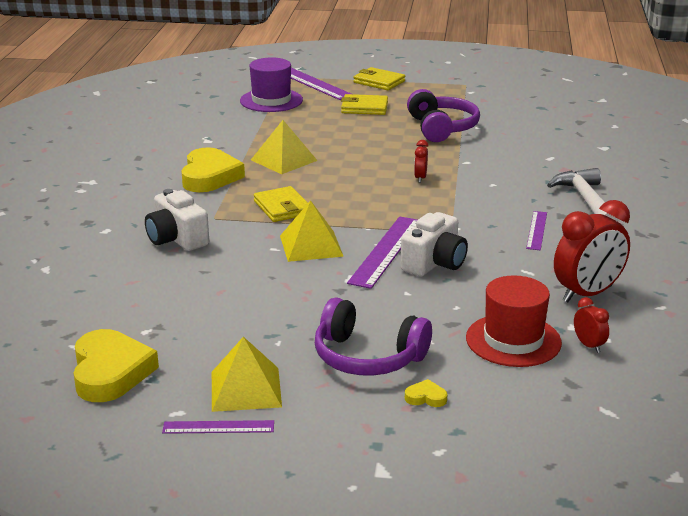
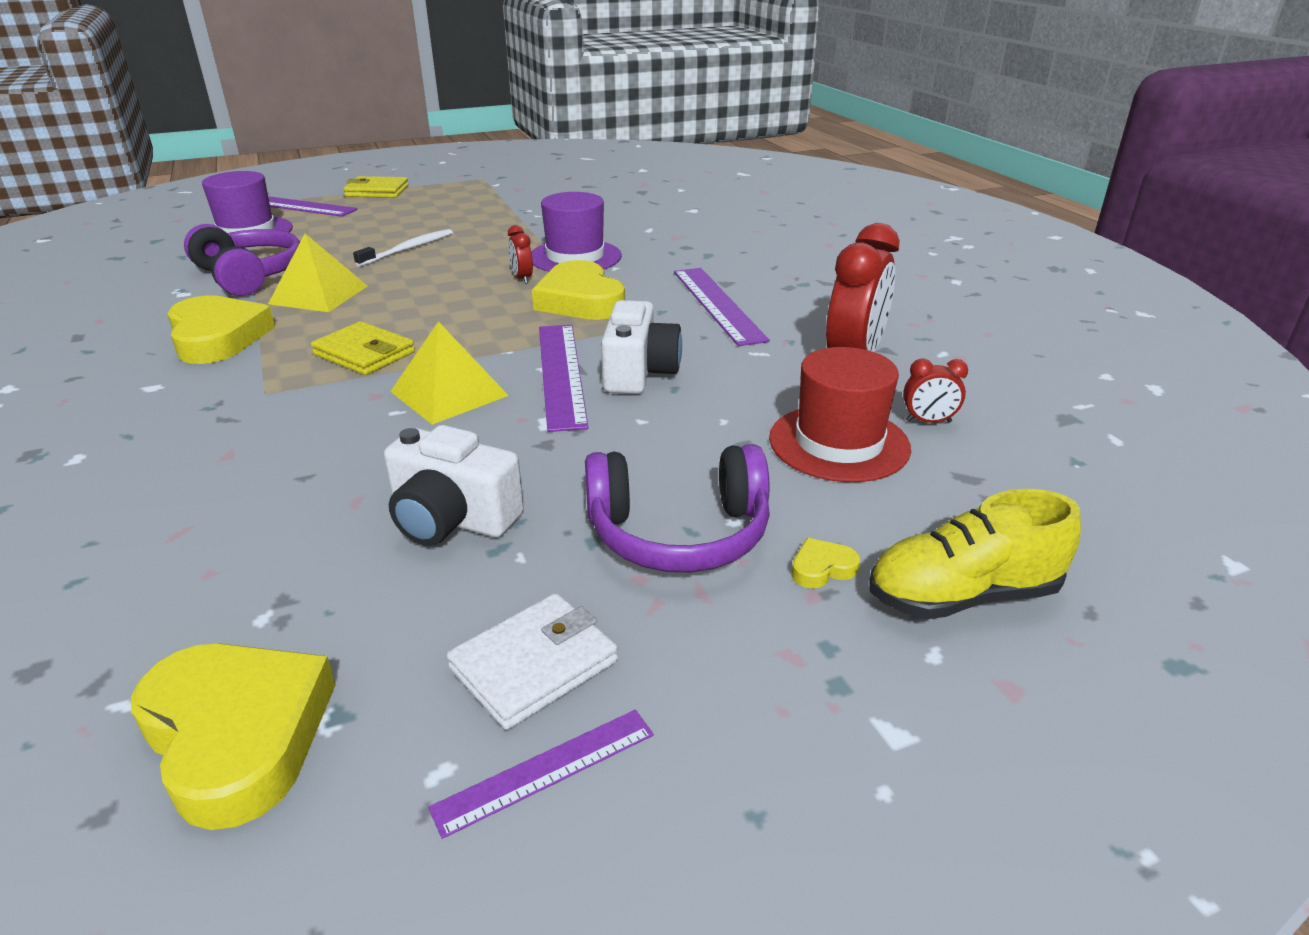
camera: 30 degrees left, 5 degrees up
(177, 239) = (221, 438): white camera -> white camera (452, 519)
(246, 389) = (534, 664): yellow pyramid -> white wallet
(363, 137) = (408, 249): none -> white toothbrush
(364, 108) = (381, 219): yellow wallet -> none
(441, 128) = (497, 223): purple headphones -> purple headphones (250, 275)
(444, 204) = (580, 300): none -> yellow heart
(472, 169) = (575, 257): none -> purple hat
(487, 434) = (962, 596): none -> yellow shoe
(536, 230) = (717, 304): purple ruler -> purple ruler, size x1.75
(585, 200) = (733, 262): white hammer -> none
(589, 345) = (928, 421): red clock -> red clock turned 150 degrees clockwise

